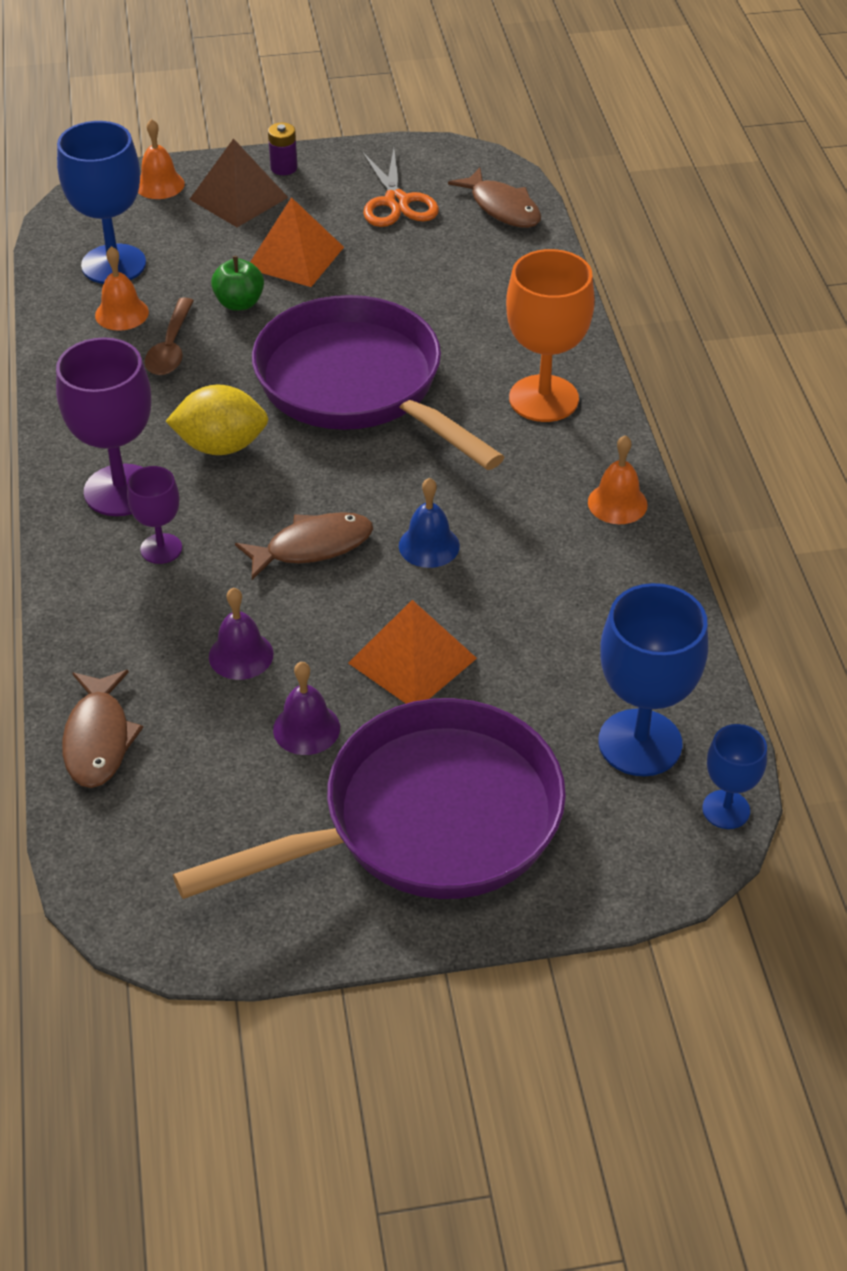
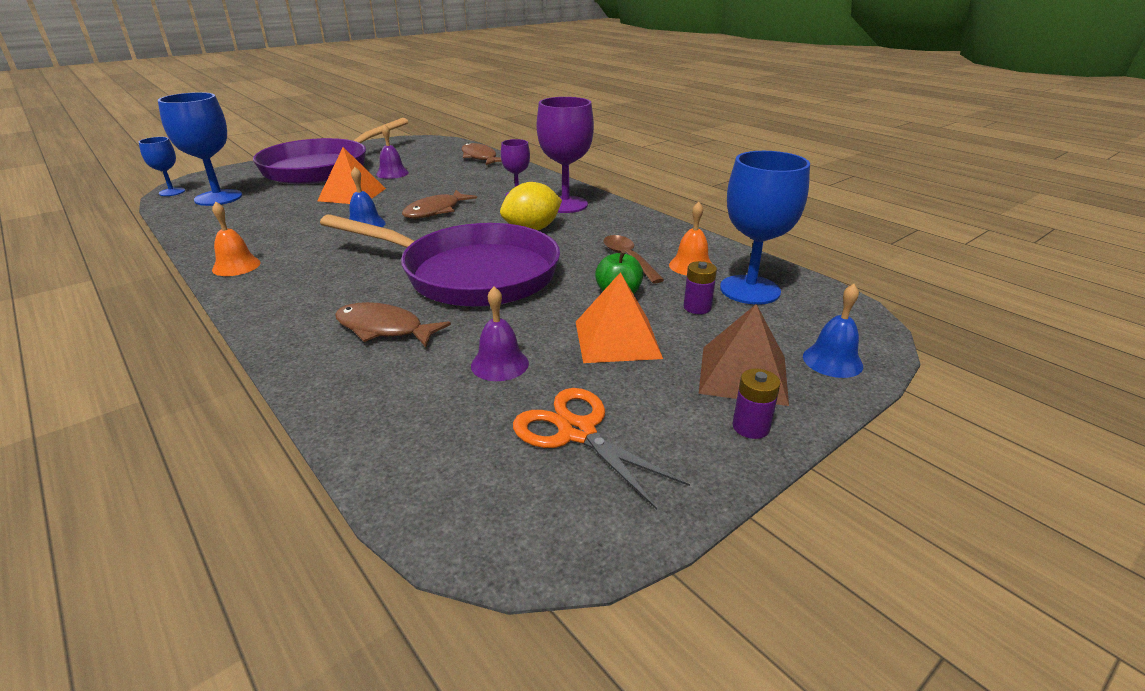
camera: 150 degrees right, 15 degrees down
(159, 185) = (832, 361): orange bell -> blue bell
(188, 263) = (697, 307): none -> purple battery
(241, 655) = (441, 181): purple bell -> purple bell (499, 364)
(502, 208) = (436, 474): brown fish -> brown fish (384, 329)
(543, 399) = (311, 304): orange goblet -> none

